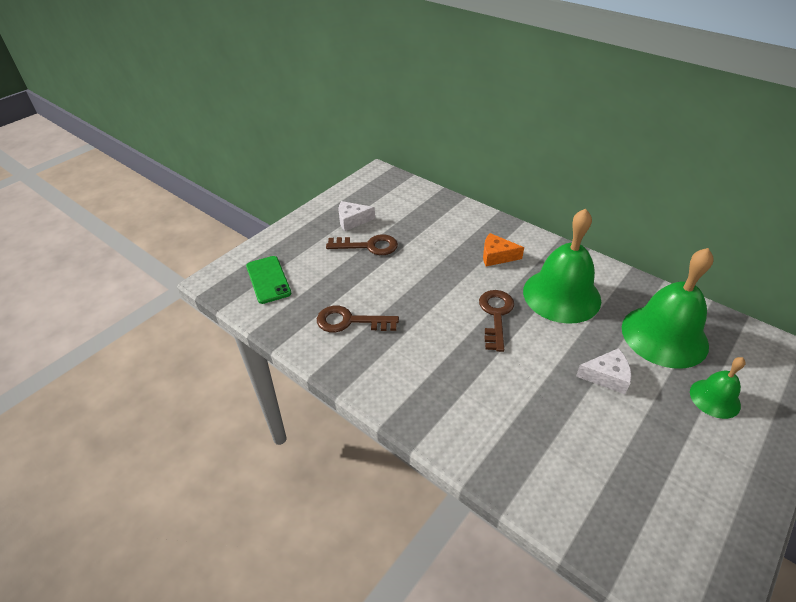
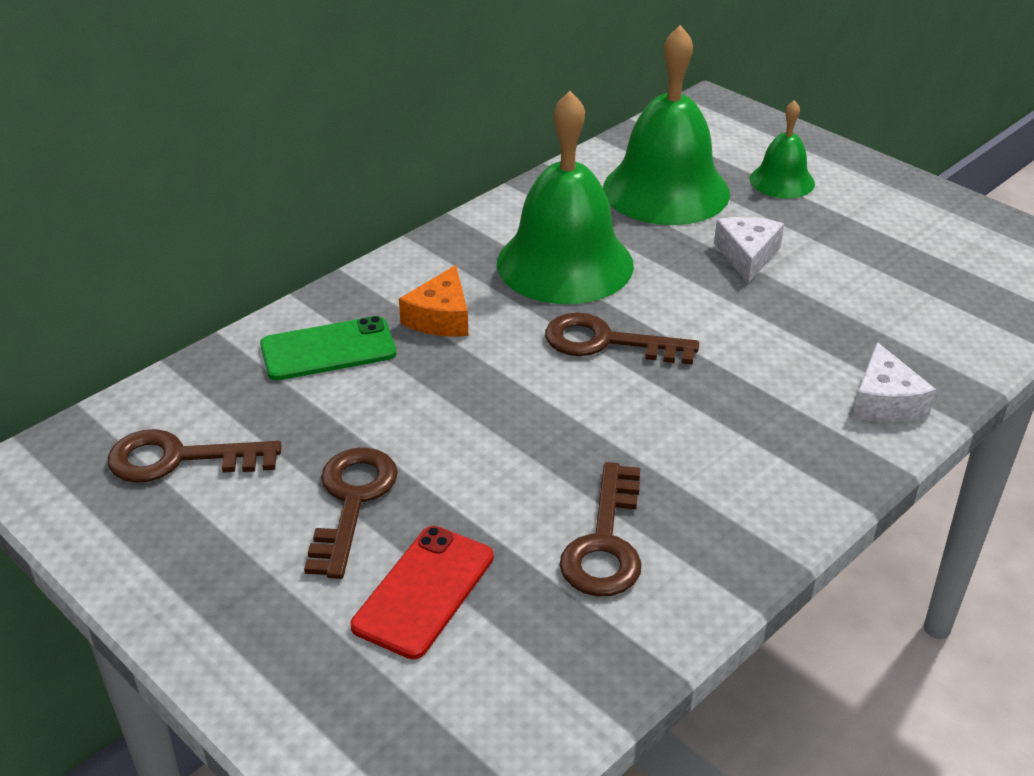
camera: 85 degrees left, 5 degrees down
(268, 280) = (435, 701): green phone -> green phone (328, 350)
(321, 271) = (424, 591): none -> red phone
(352, 220) = (235, 527): white cheese -> white cheese (885, 401)
(387, 202) = (179, 459): none -> brown key

